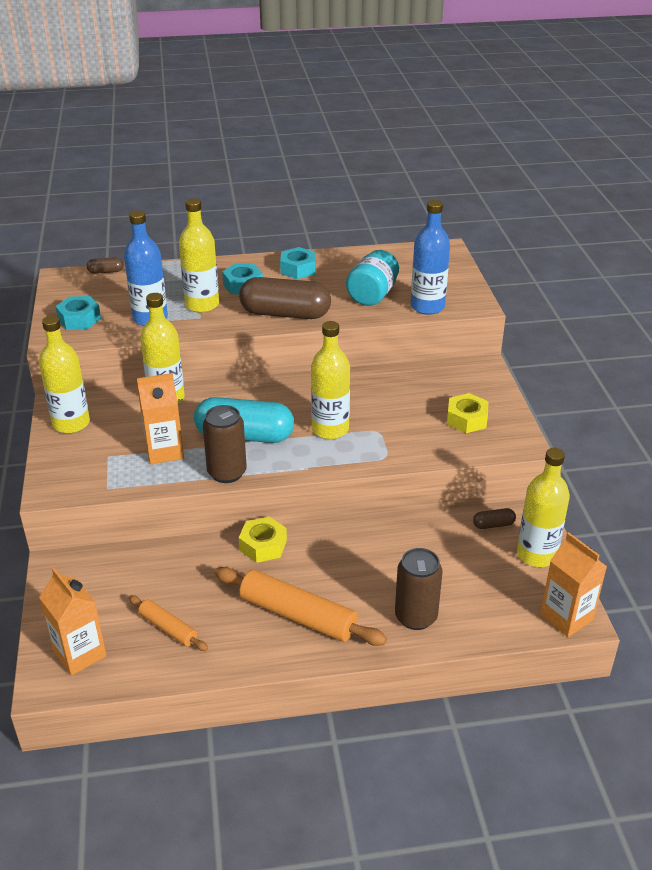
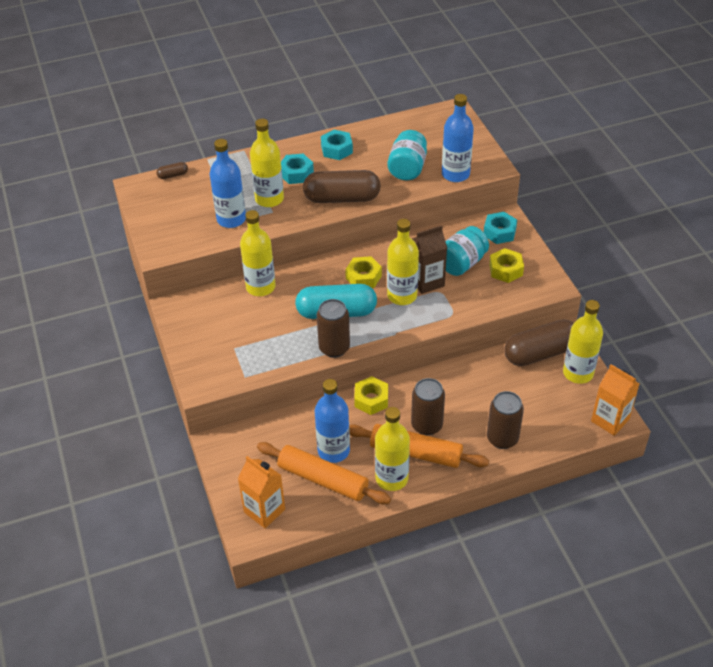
camera: 10 degrees left, 10 degrees up
(71, 423) = (191, 323): yellow bottle -> yellow bottle (391, 478)
(79, 319) = (171, 228): turquoise nut -> turquoise nut (499, 232)
(164, 451) = (278, 336): orange carton -> none
(168, 628) = (323, 479): orange rolling pin -> orange rolling pin, size x1.80
(194, 596) = (333, 451): none -> blue bottle
(291, 404) = (363, 277): none -> yellow nut
(322, 585) = (427, 425): none -> brown can
(366, 419) = (427, 281): none -> brown carton
(414, 405) = (461, 263): none -> turquoise jar
(493, 525) = (540, 353): brown capsule -> brown capsule, size x2.37

